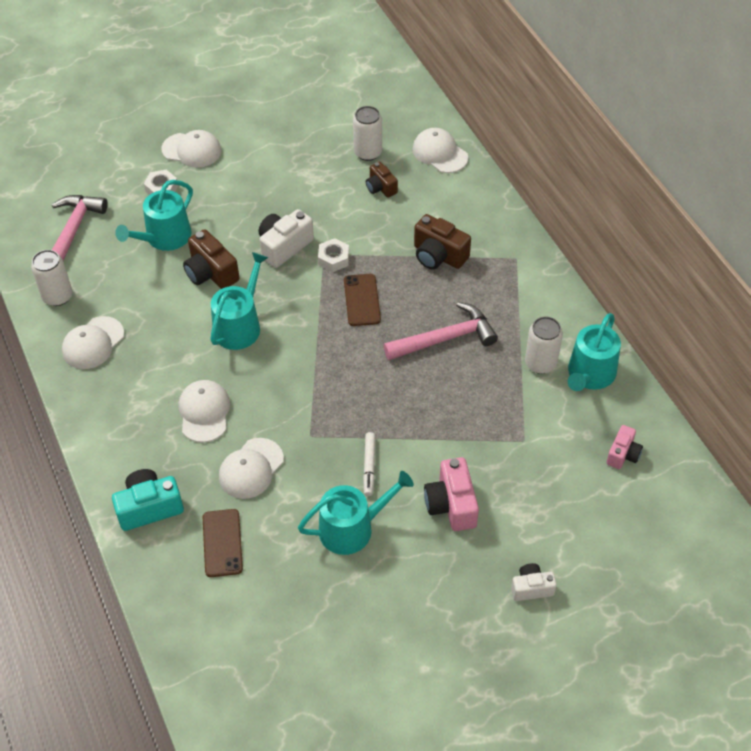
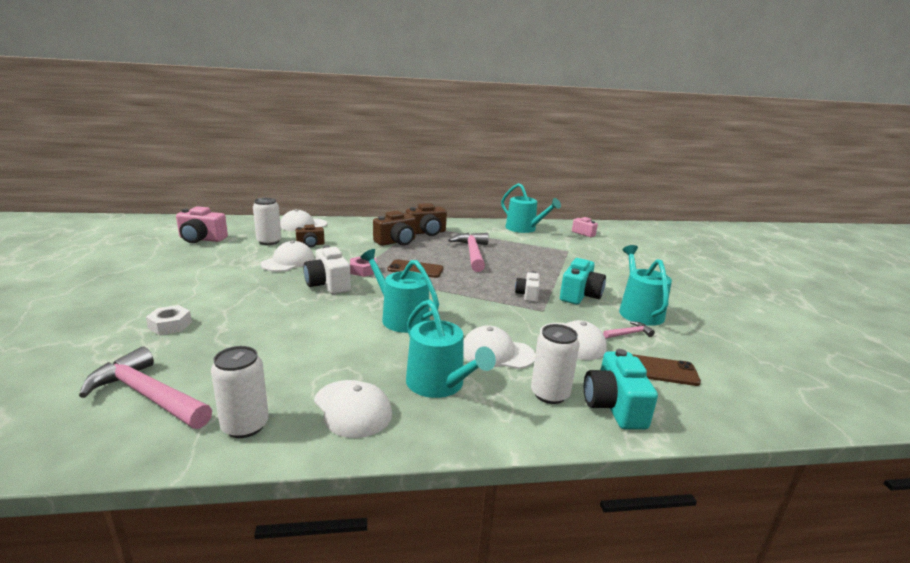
camera: 75 degrees left, 30 degrees down
(164, 238) = (243, 335): turquoise watering can -> turquoise watering can (439, 384)
(192, 150) = (144, 301): white cap -> white cap (288, 262)
(211, 273) = (322, 320): brown camera -> brown camera (426, 232)
(290, 518) = (629, 333): none -> pink hammer
(333, 259) = (363, 270): white nut -> pink nut
(369, 466) = (580, 295): white marker -> turquoise camera
(451, 504) = (617, 277): pink camera -> pink camera (201, 239)
(531, 588) = (683, 269): white camera -> white camera (527, 295)
(540, 363) = (509, 236): white can -> white can (549, 394)

